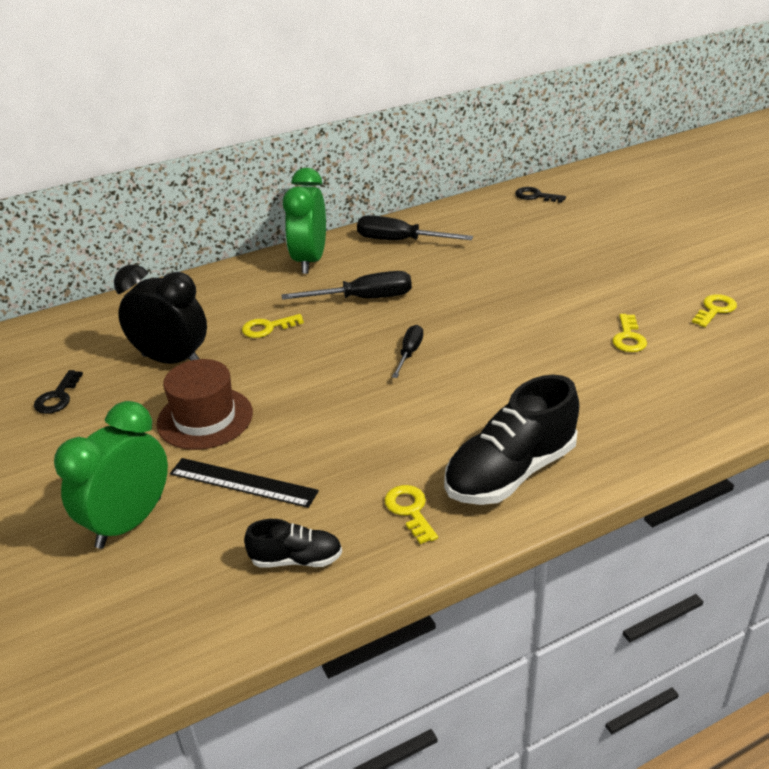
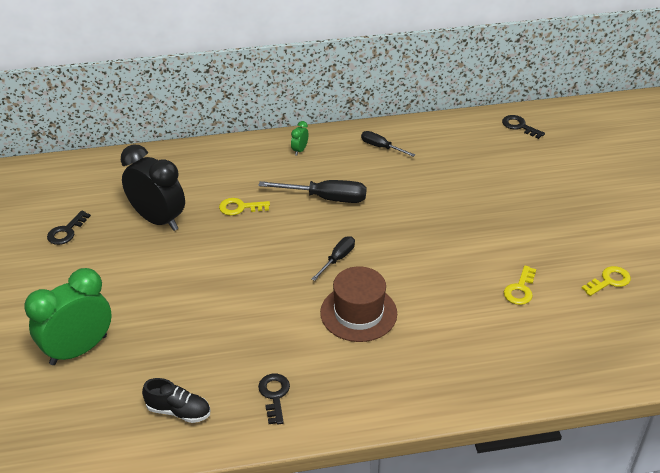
camera: 15 degrees right, 5 degrees up
(205, 418) = (162, 277): brown hat -> brown hat (358, 313)
(243, 482) = (167, 339): black ruler -> none
(310, 261) = (300, 150): green clock -> green clock, size x0.40
(400, 241) = (381, 147): black screwdriver -> black screwdriver, size x0.60
(410, 510) = (274, 395): yellow key -> black key
(510, 472) = (363, 385): black shoe -> none

